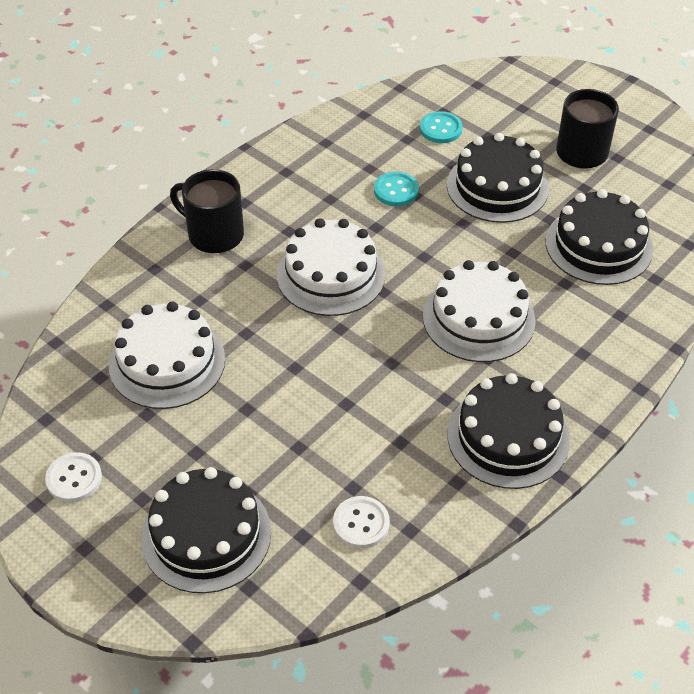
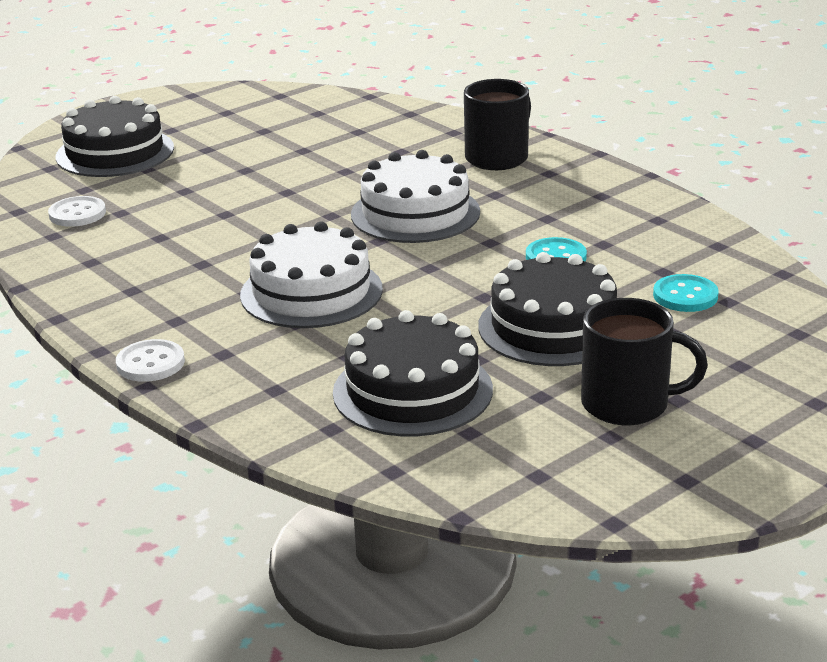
camera: 100 degrees right, 20 degrees down
(74, 478) = (208, 106): white button -> white button (150, 363)
(167, 362) = (322, 137): white cake -> none
(508, 437) = (128, 293): black cake -> none

